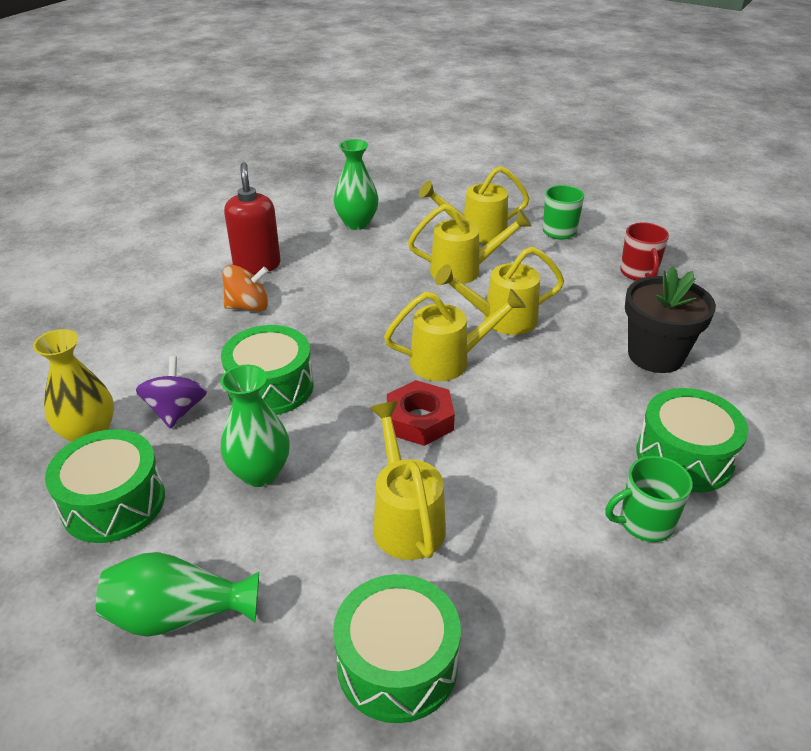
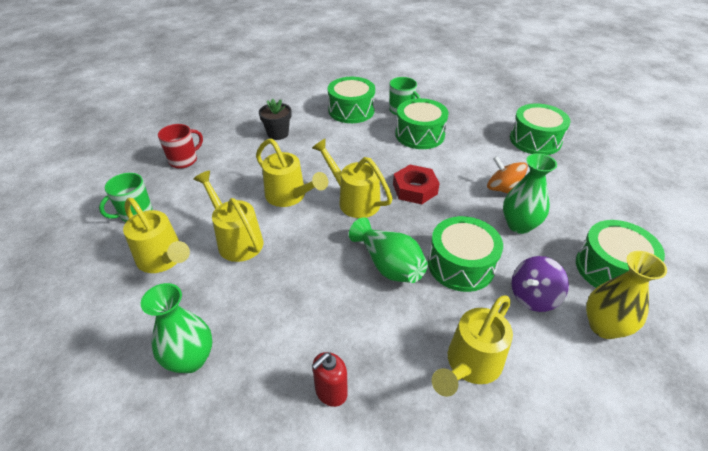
camera: 125 degrees left, 5 degrees up
(179, 615) = (606, 201): green vase -> green vase (388, 265)
(248, 306) = (397, 346): orange spinning top -> orange spinning top (503, 189)
(257, 265) = (331, 392): red soap dispenser -> red soap dispenser, size x0.63
(406, 520) = (478, 165): yellow watering can -> yellow watering can (470, 365)
(546, 501) = (419, 134): none -> green drum
(655, 355) = (278, 134): black flower pot -> black flower pot, size x0.63

